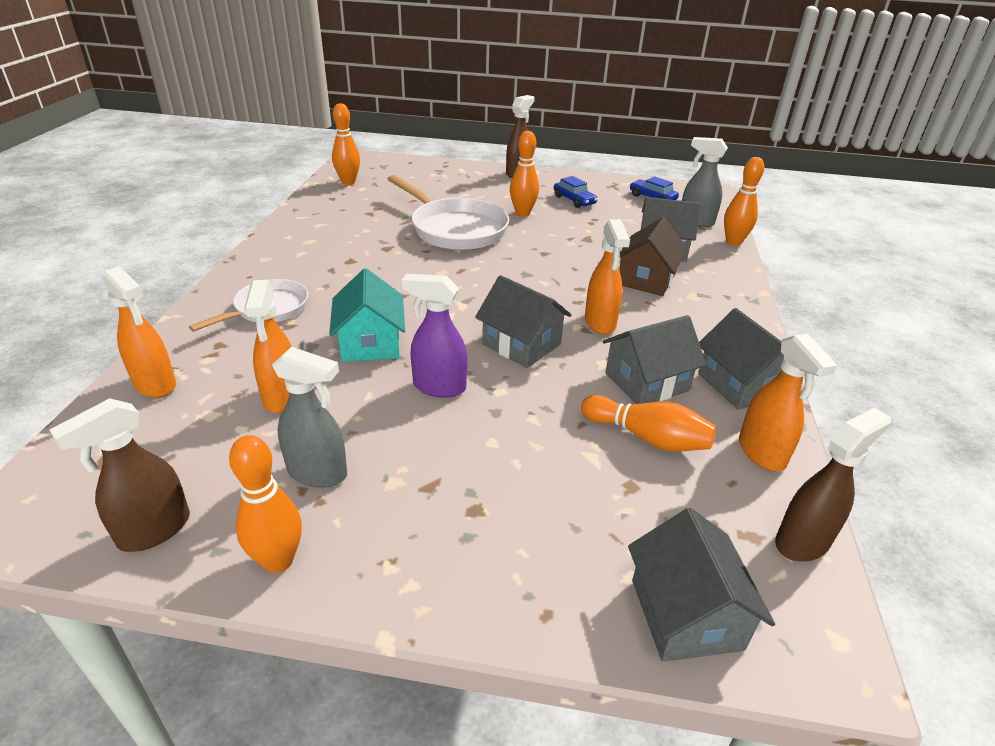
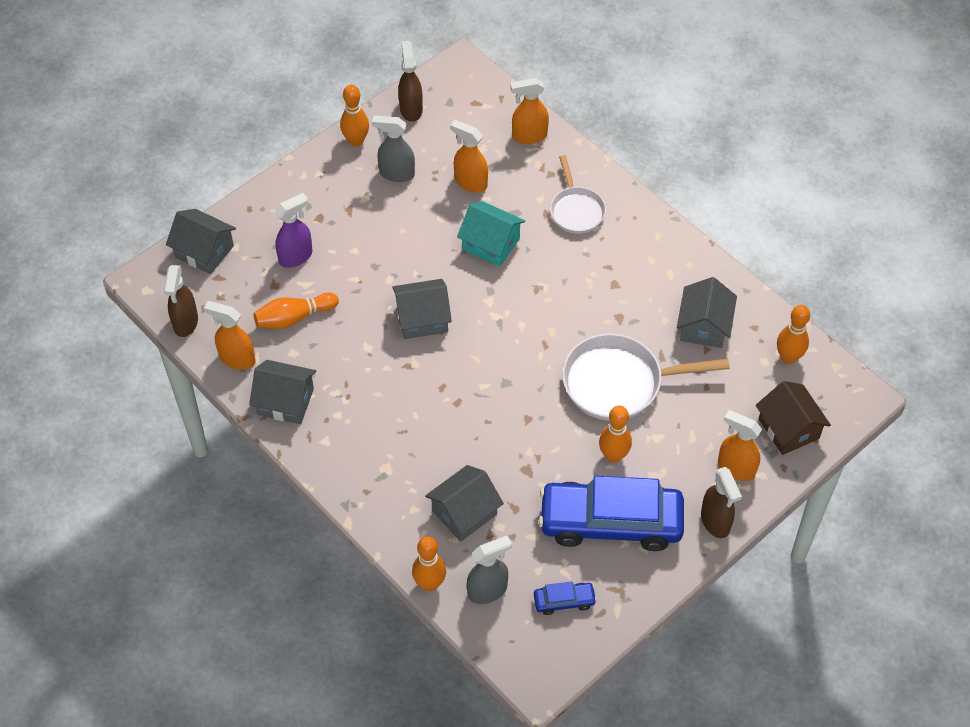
camera: 130 degrees right, 20 degrees up
(318, 473) = (396, 173): grey spray bottle -> grey spray bottle turned 45 degrees clockwise
(438, 387) = (418, 253): purple spray bottle -> purple spray bottle (296, 256)
(574, 200) = (610, 522): blue car -> blue car, size x2.40
(600, 323) = (406, 379): orange spray bottle -> orange spray bottle (735, 468)
(646, 279) = (432, 456): brown house -> brown house (788, 428)
(646, 382) = (331, 355): grey house -> grey house (704, 326)

